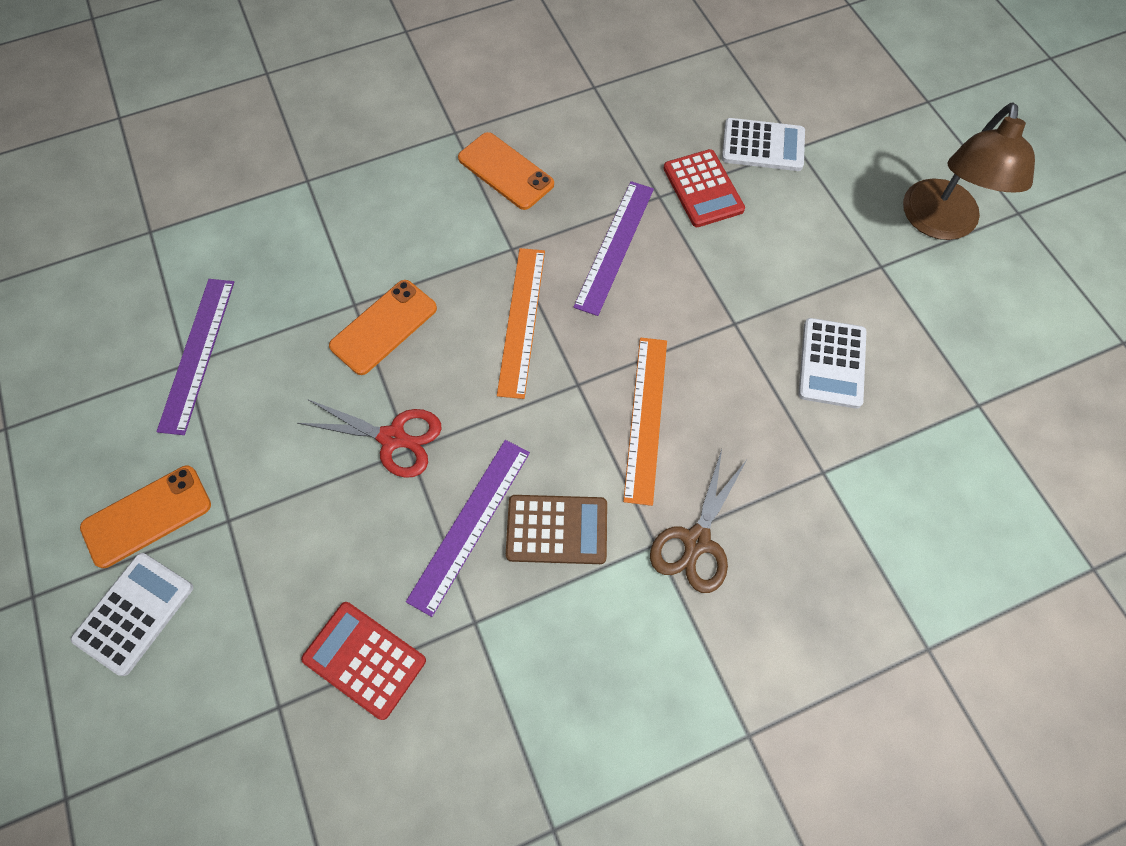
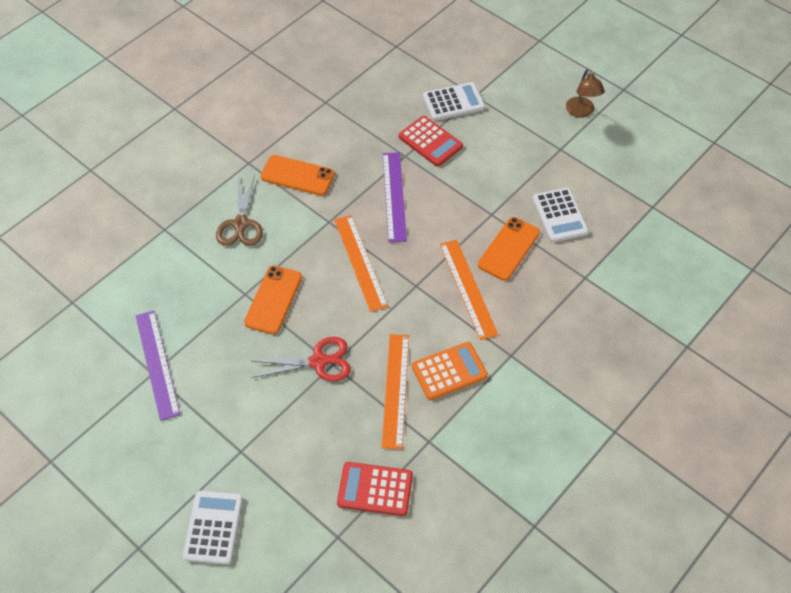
camera: 25 degrees left, 10 degrees down
(147, 516) = (186, 471): orange phone -> orange phone (509, 249)
(470, 524) = (395, 390): purple ruler -> orange ruler
(557, 529) = (449, 371): brown calculator -> orange calculator
(696, 541) = (533, 344): brown scissors -> brown scissors (241, 224)
(939, 223) = (581, 112): brown lamp -> brown lamp, size x0.57

